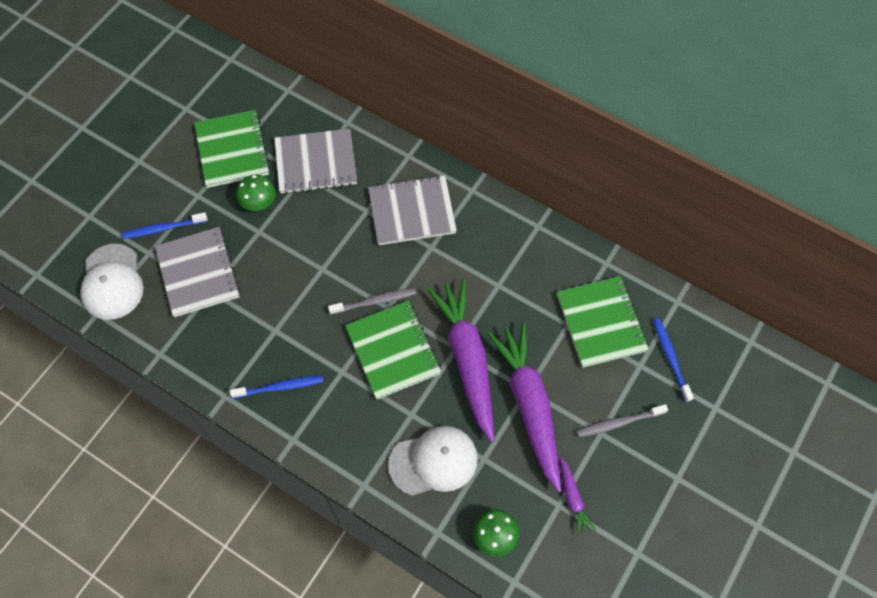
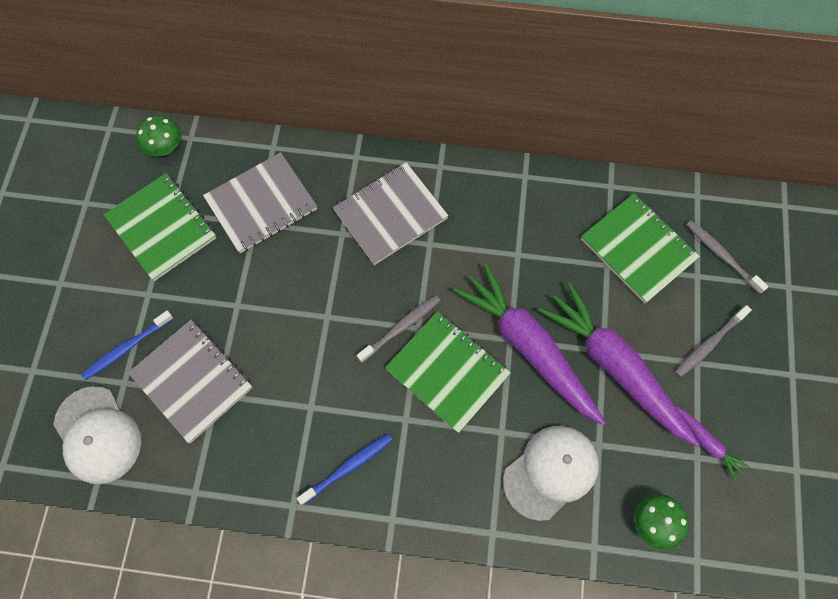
camera: 25 degrees left, 5 degrees up
(259, 203) = (221, 273): green mushroom -> green mushroom (166, 148)
(670, 358) = (721, 255): blue toothbrush -> grey toothbrush

